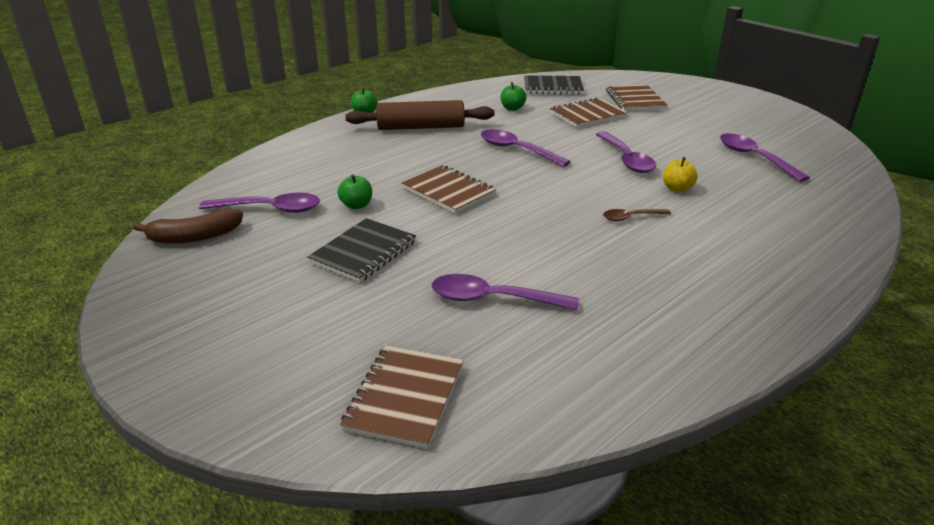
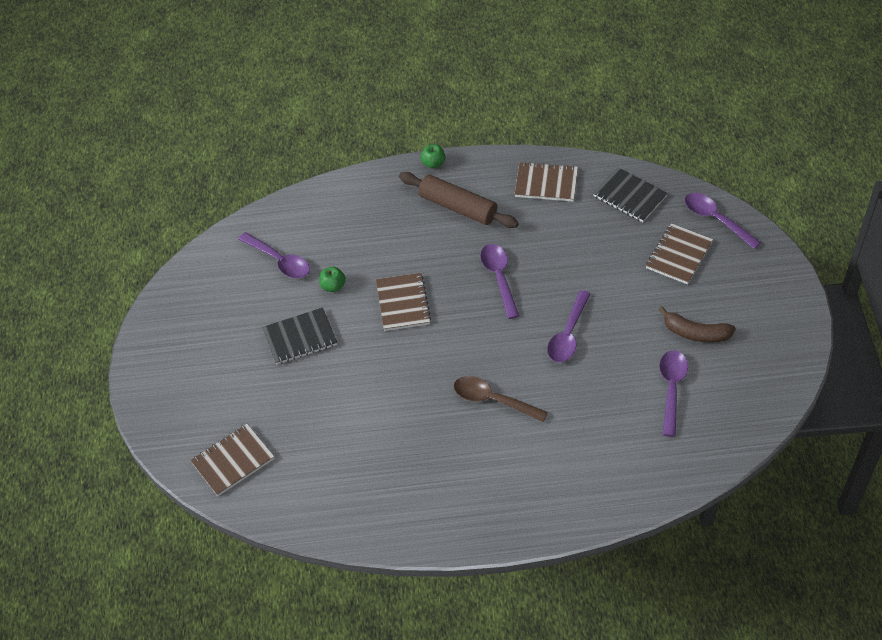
camera: 40 degrees right, 20 degrees up
(194, 237) = (220, 268): brown banana -> brown banana (695, 333)
(493, 299) = (334, 421): purple spoon -> purple spoon (715, 220)
(512, 108) = (557, 215): green apple -> none
(588, 115) = (609, 258): brown notebook -> brown notebook (546, 183)
(631, 217) = (493, 400): brown spoon -> brown spoon, size x1.73
(677, 188) = (563, 389): yellow apple -> none

